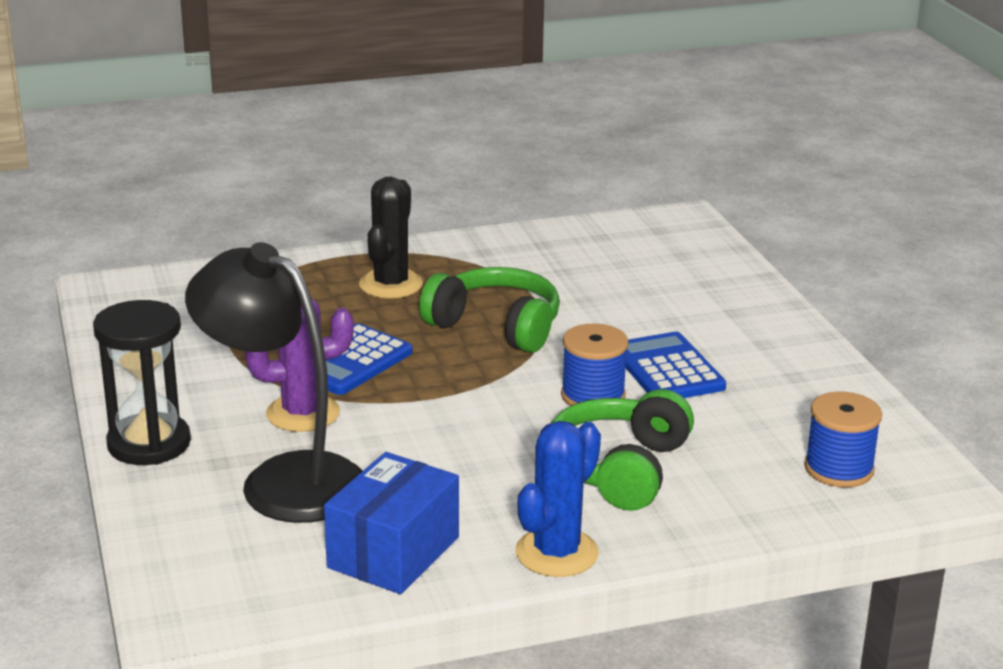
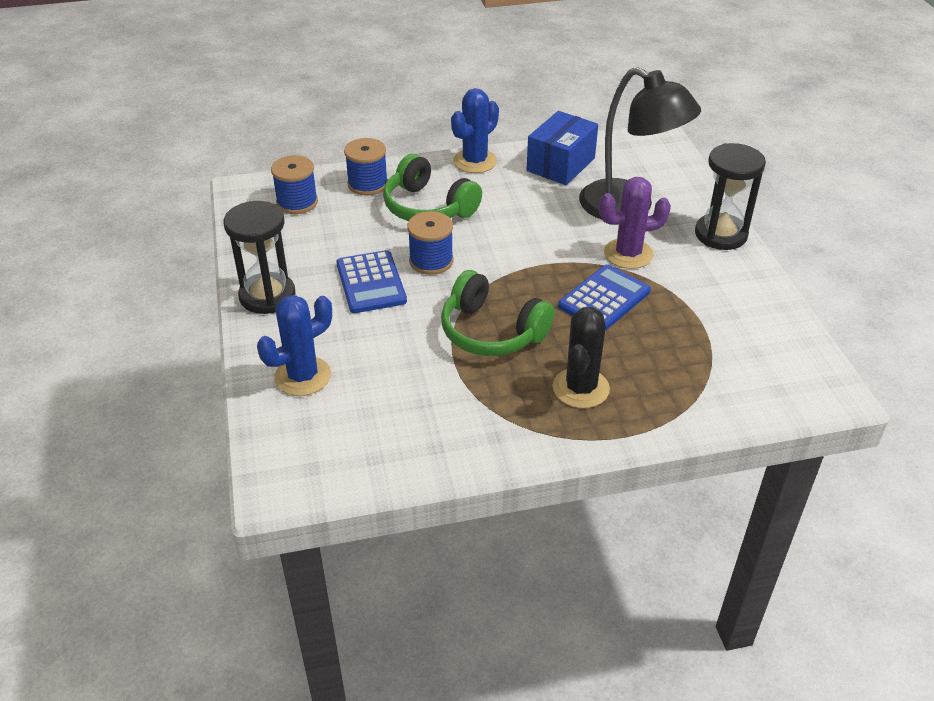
camera: 175 degrees left, 15 degrees up
(619, 468) = (428, 207): green headphones -> green headphones turned 105 degrees clockwise
(705, 285) = (303, 376): none -> blue cactus
(737, 503) = (367, 184): none -> blue spool
(797, 352) = (267, 296): none -> black hourglass

